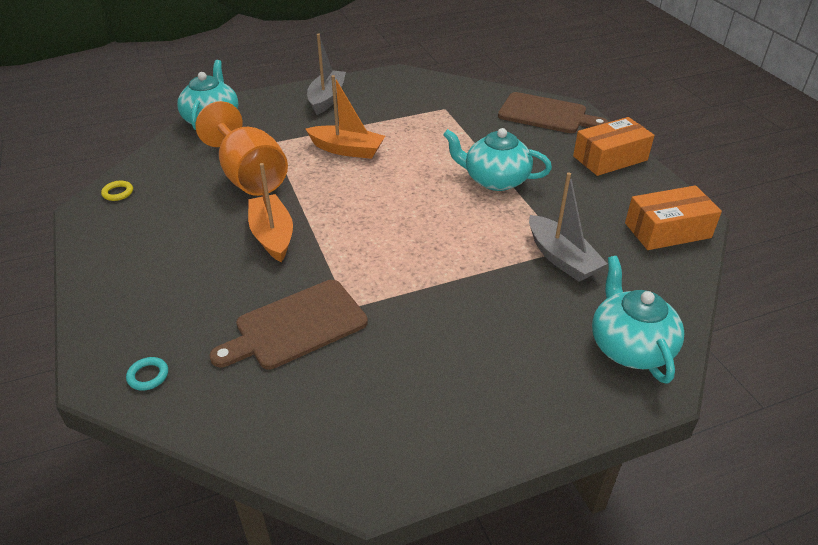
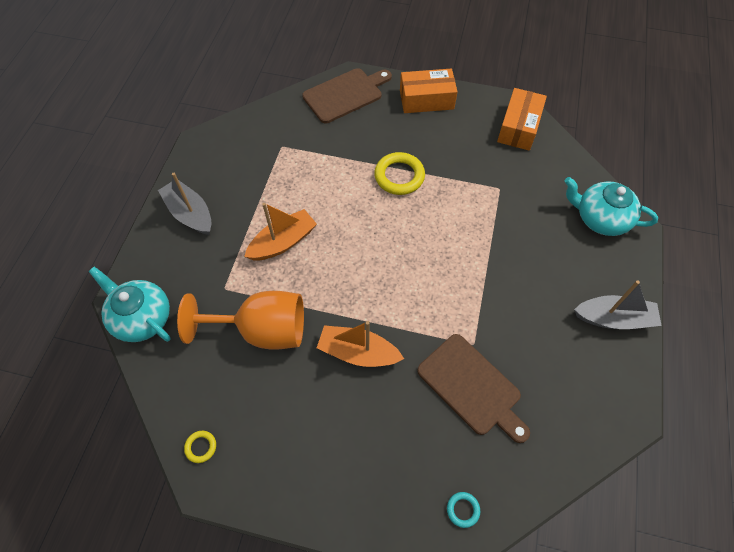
camera: 55 degrees left, 20 degrees up
(296, 326) = (472, 387): brown cutting board -> brown cutting board turned 45 degrees counterclockwise
(495, 180) = (399, 176): turquoise teapot -> yellow ring
(561, 258) = (506, 197): grey boat -> grey boat (614, 318)
(610, 158) = (426, 100): orange box -> orange box turned 75 degrees clockwise

